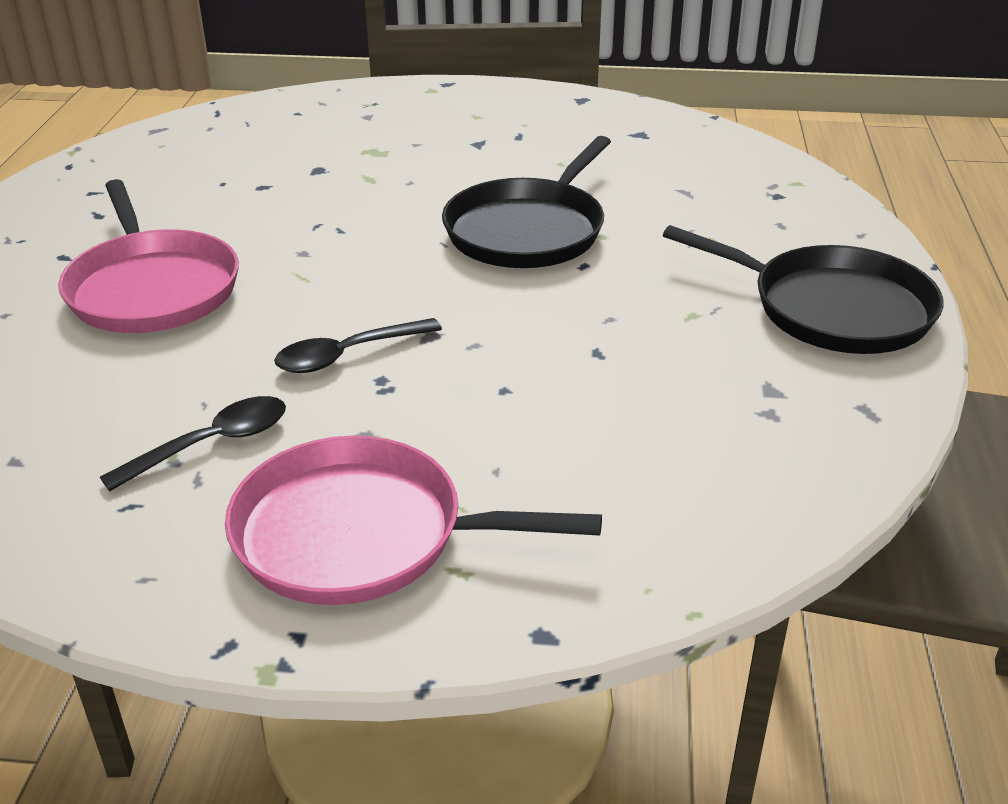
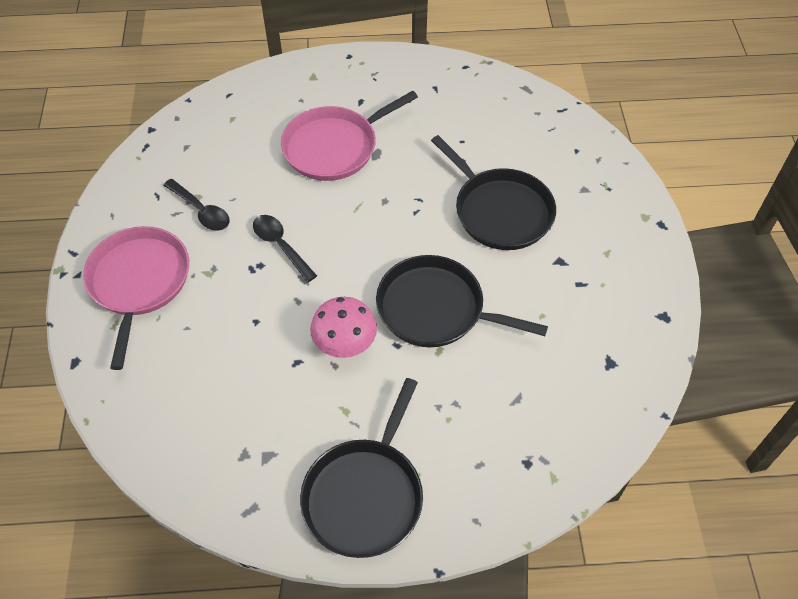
camera: 80 degrees right, 20 degrees up
(374, 170) = (500, 211): none -> black pan
(572, 306) = (345, 344): none -> pink mushroom

